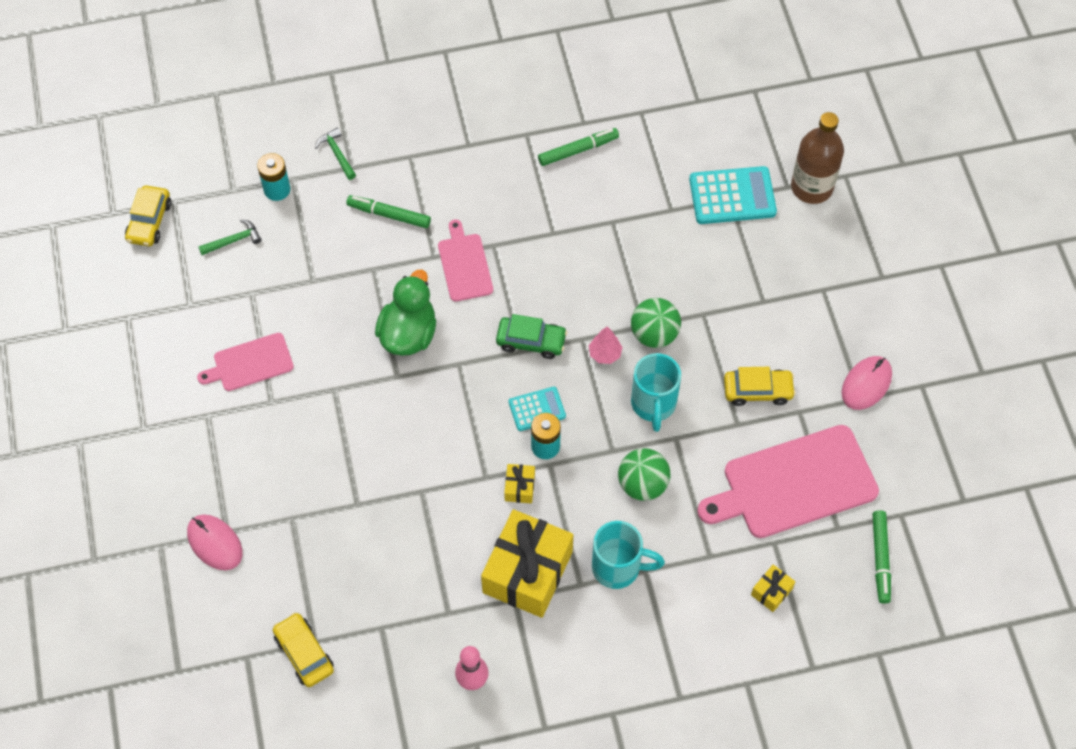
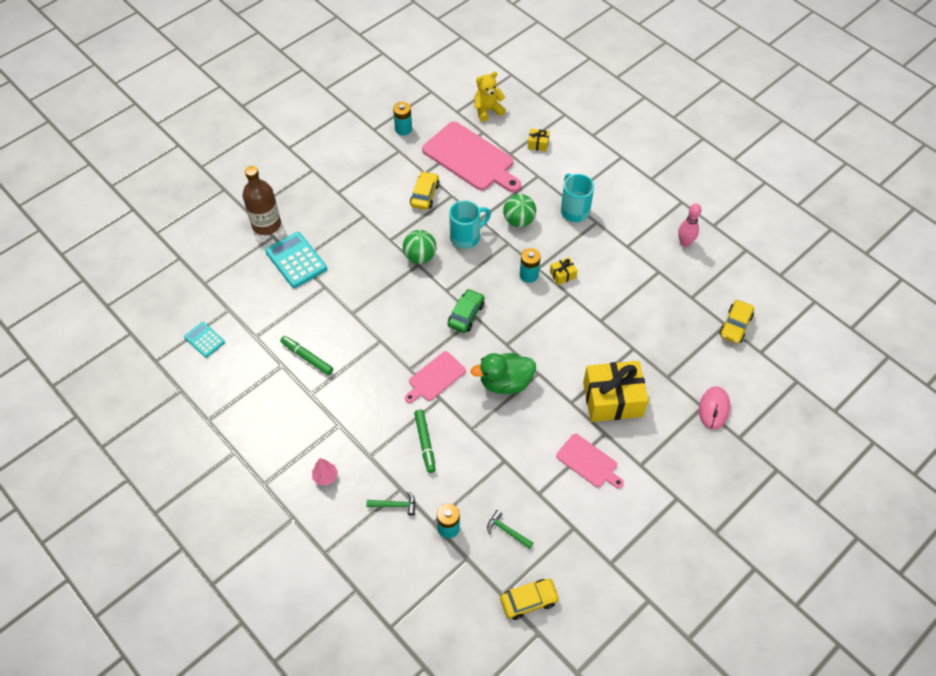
camera: 120 degrees left, 5 degrees down
(337, 154) = (395, 505): green hammer -> green hammer turned 120 degrees counterclockwise
(527, 572) = (608, 247): yellow gift -> yellow gift (612, 399)
(531, 341) = (466, 315): green car -> green car turned 45 degrees clockwise
(537, 409) = (508, 290): turquoise calculator -> turquoise calculator (204, 340)
(605, 354) = (449, 274): pink tree -> pink tree (325, 476)
(757, 390) = (424, 195): yellow car -> yellow car turned 45 degrees clockwise
(866, 384) = (388, 151): pink mouse -> none
(880, 559) = (487, 110): green marker -> yellow teddy bear
(901, 424) = (403, 129): none -> turquoise battery

